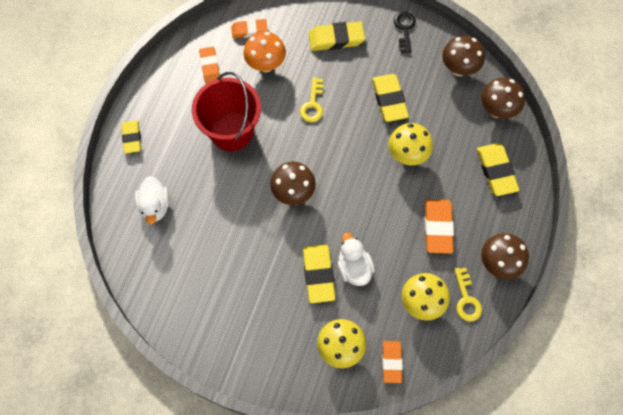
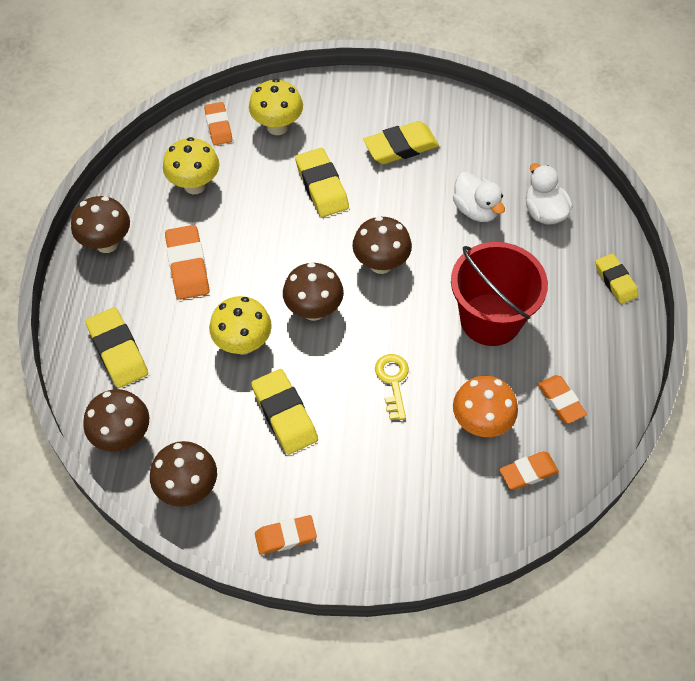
camera: 165 degrees right, 10 degrees down
(336, 39) = (390, 491): yellow eraser -> yellow eraser (401, 147)
(352, 168) = (314, 310): none -> brown mushroom
(354, 268) = (282, 201): white duck -> white duck (476, 210)
(404, 29) = (285, 536): black key -> orange eraser
(466, 299) = (142, 199): yellow key -> none

